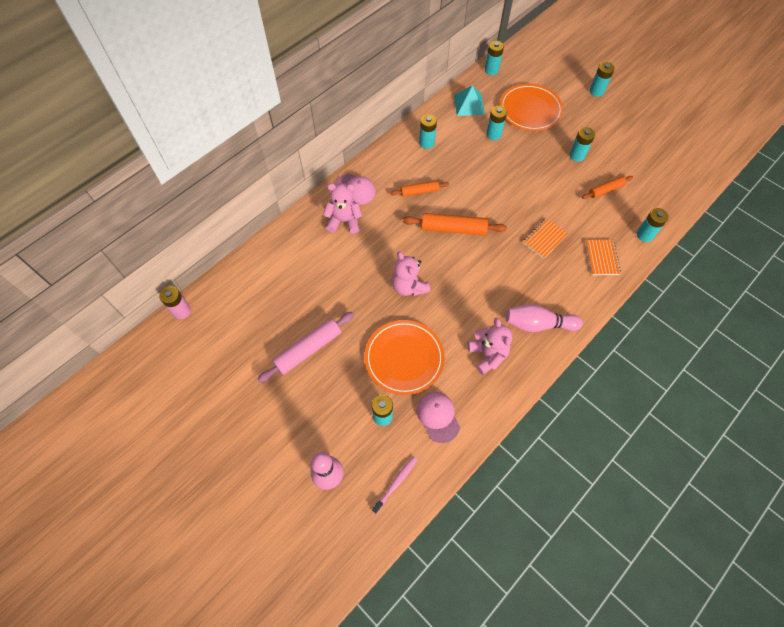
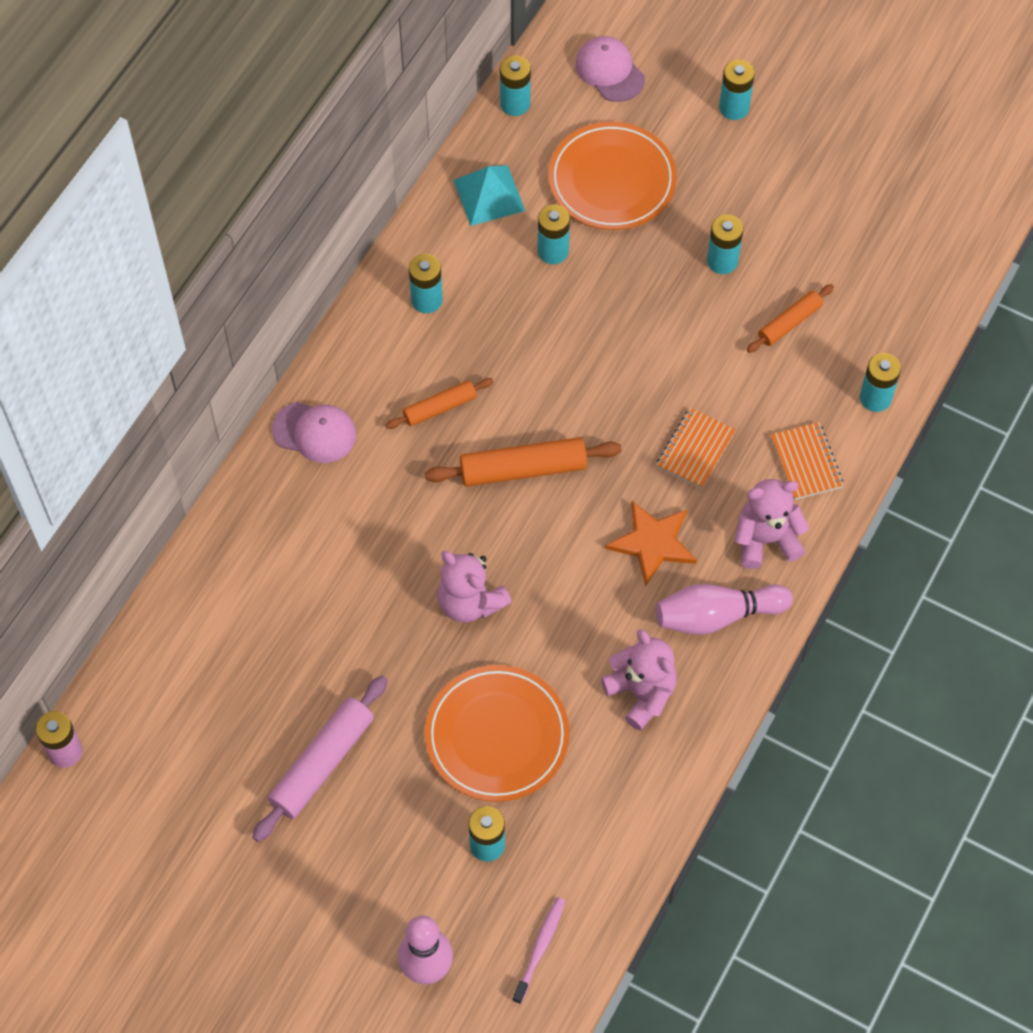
camera: 15 degrees left, 0 degrees up
(344, 221) = (313, 503): pink teddy bear -> pink teddy bear (766, 540)
(438, 417) = (582, 822): pink cap -> pink cap (609, 71)
(511, 279) = (653, 543): none -> orange star

